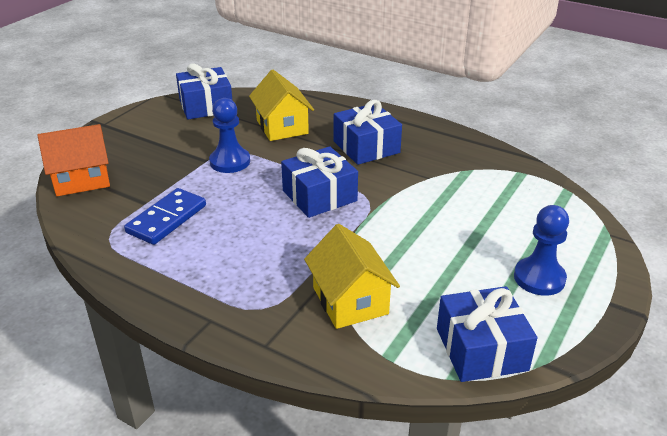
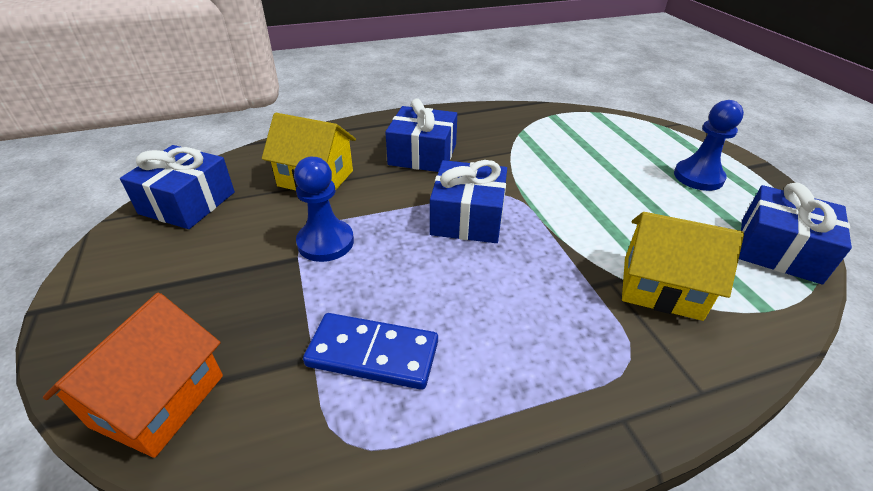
camera: 50 degrees left, 5 degrees up
(166, 219) = (372, 354): blue domino -> blue domino turned 60 degrees counterclockwise

